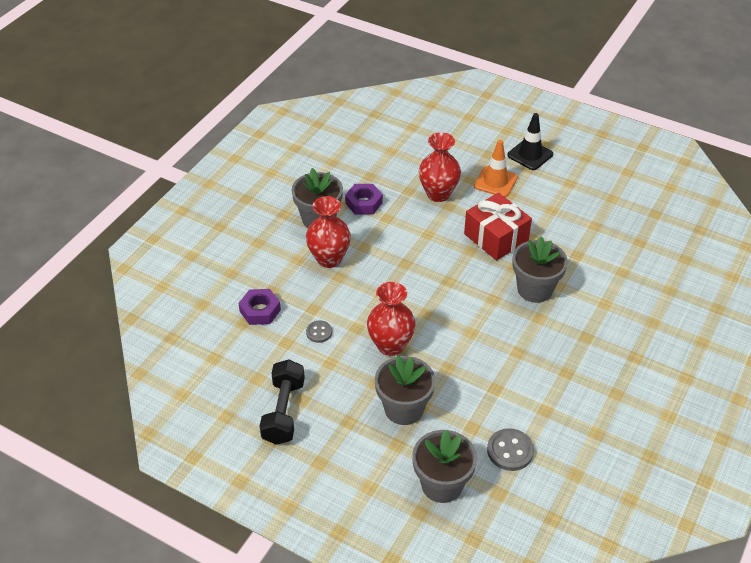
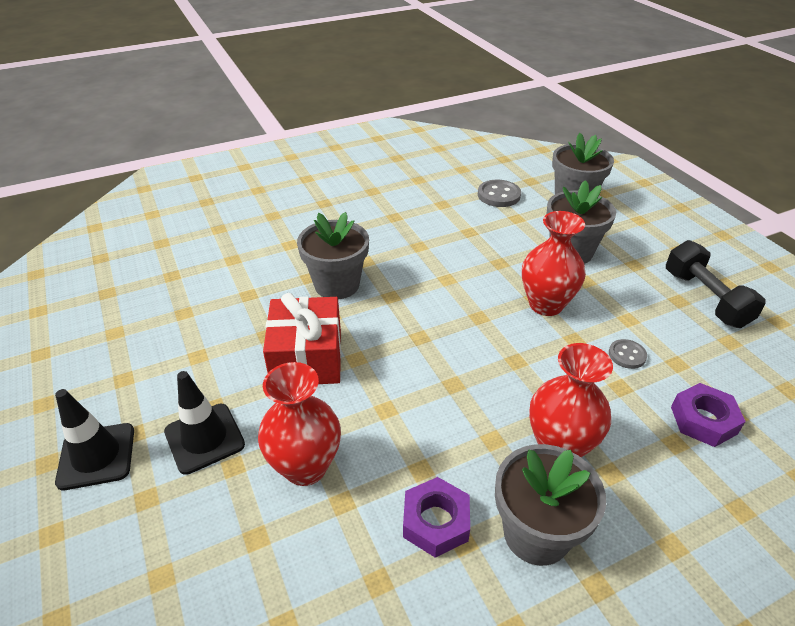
camera: 145 degrees left, 5 degrees down
(283, 411) = (705, 298): black dumbbell -> black dumbbell turned 60 degrees counterclockwise
(495, 182) = (204, 438): orange traffic cone -> black traffic cone

